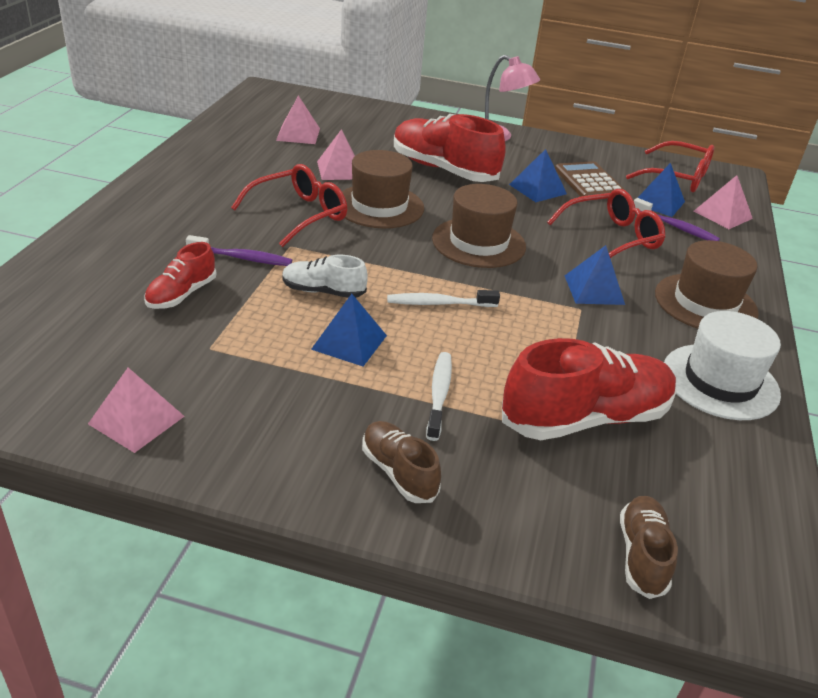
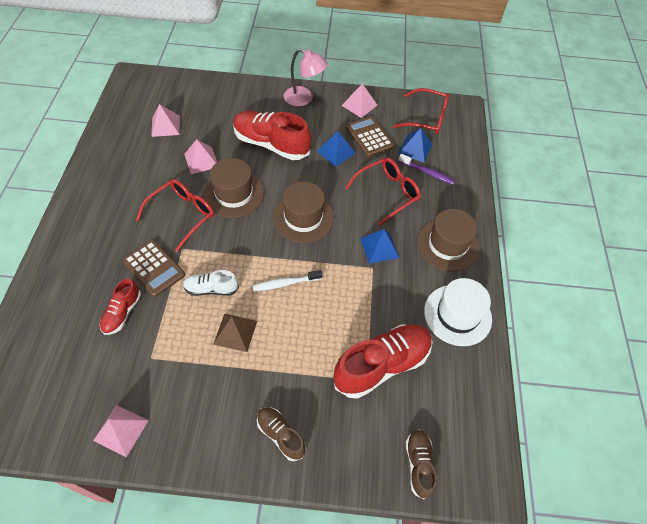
camera: 10 degrees left, 20 degrees up
(242, 258) = (154, 268): purple toothbrush -> brown calculator
(349, 342) = (235, 332): blue pyramid -> brown pyramid
(439, 394) = (295, 365): white toothbrush -> none
(723, 214) = (456, 152): pink pyramid -> pink pyramid (359, 105)

